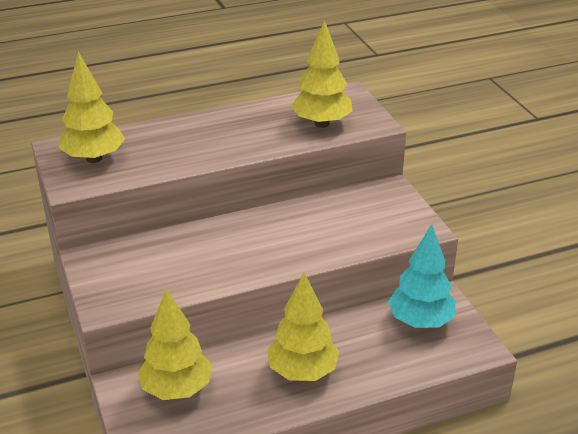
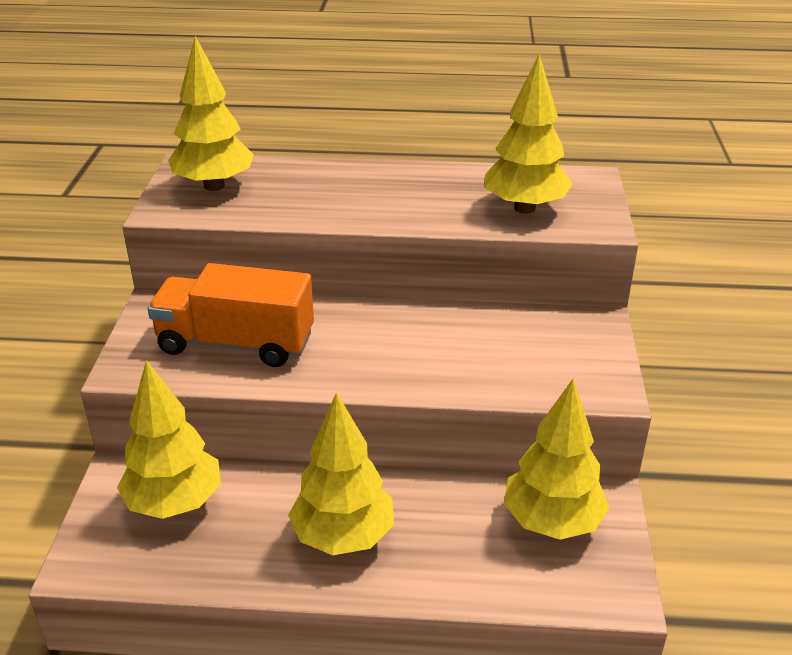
camera: 25 degrees right, 0 degrees up
(169, 268) = (236, 343): none -> orange truck
(420, 321) = (552, 522): turquoise tree -> yellow tree

